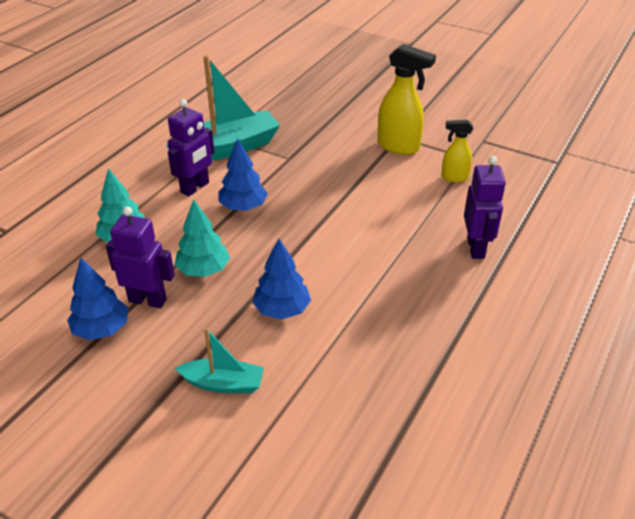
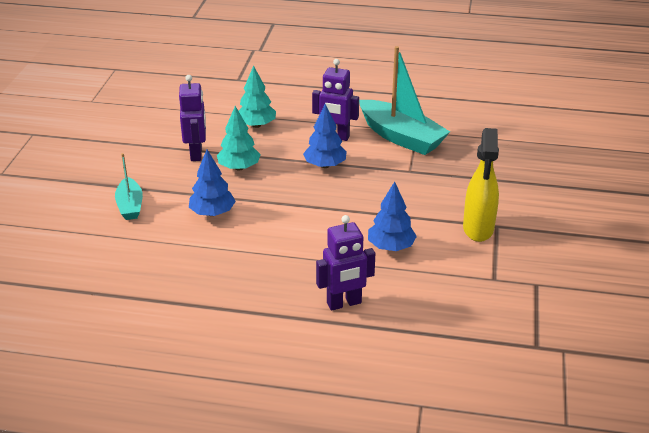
camera: 70 degrees right, 5 degrees down
(102, 329) = (161, 145): blue tree -> blue tree (391, 247)
(454, 177) = (450, 273): yellow spray bottle -> none

